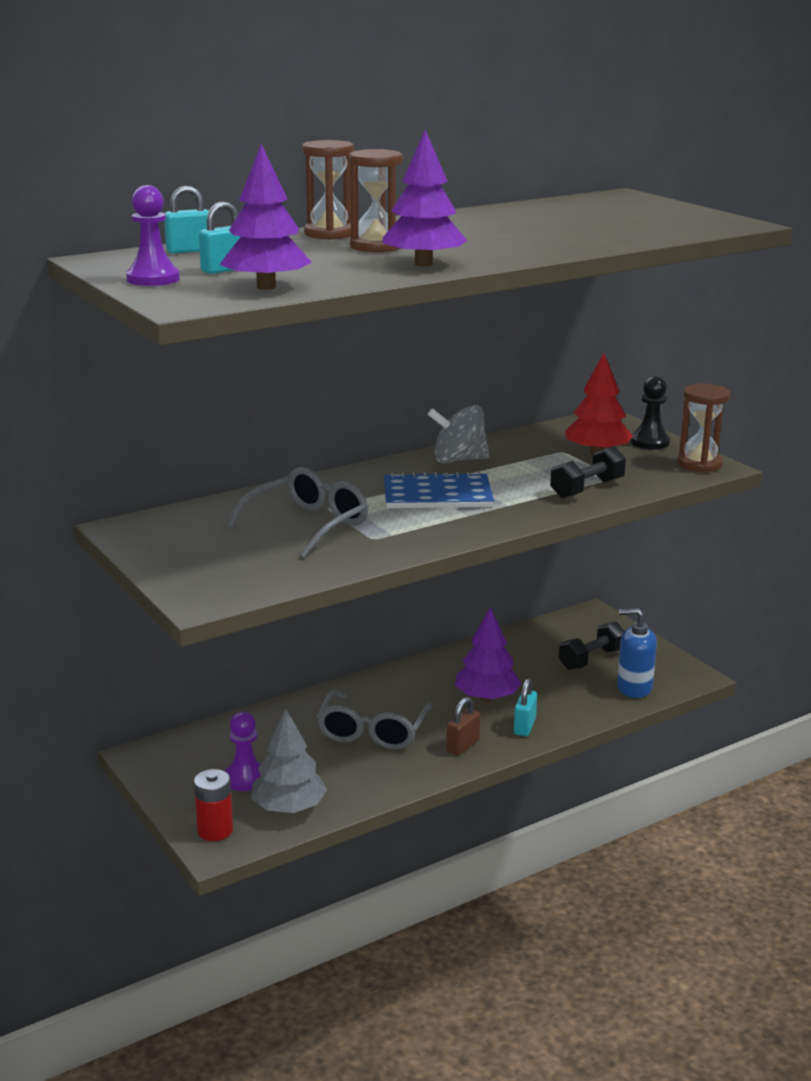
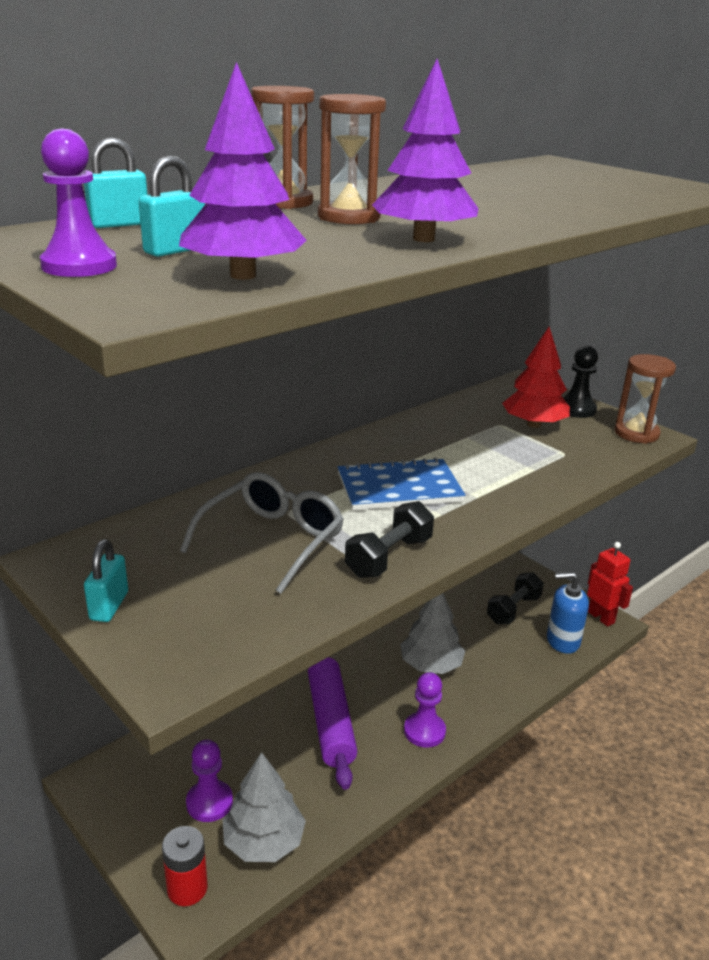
camera: 10 degrees left, 5 degrees up
(372, 732) = (330, 721): grey glasses -> purple rolling pin
(458, 460) = (403, 440): grey spinning top -> none
(463, 746) = (424, 731): brown padlock -> purple pawn
(486, 697) = (431, 665): purple tree -> grey tree
(524, 727) = (477, 699): turquoise padlock -> turquoise padlock (109, 606)
(587, 489) = (546, 470): black dumbbell -> black dumbbell (389, 557)
(685, 672) = (601, 617): none -> red robot

